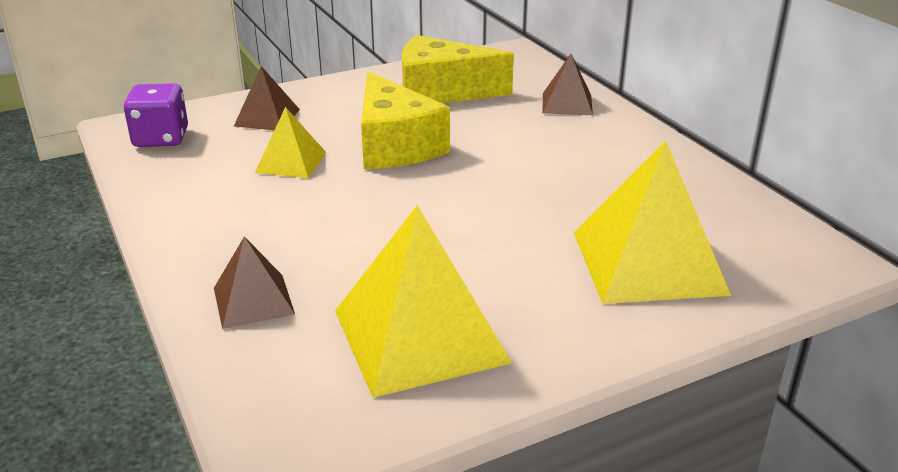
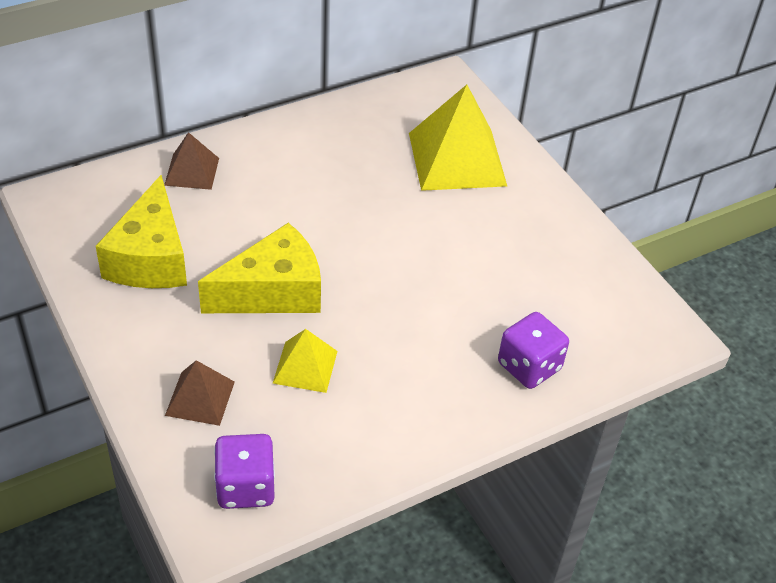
camera: 95 degrees left, 15 degrees up
(253, 301) = (529, 366): brown pyramid -> purple dice
(419, 335) = (555, 274): yellow pyramid -> none

